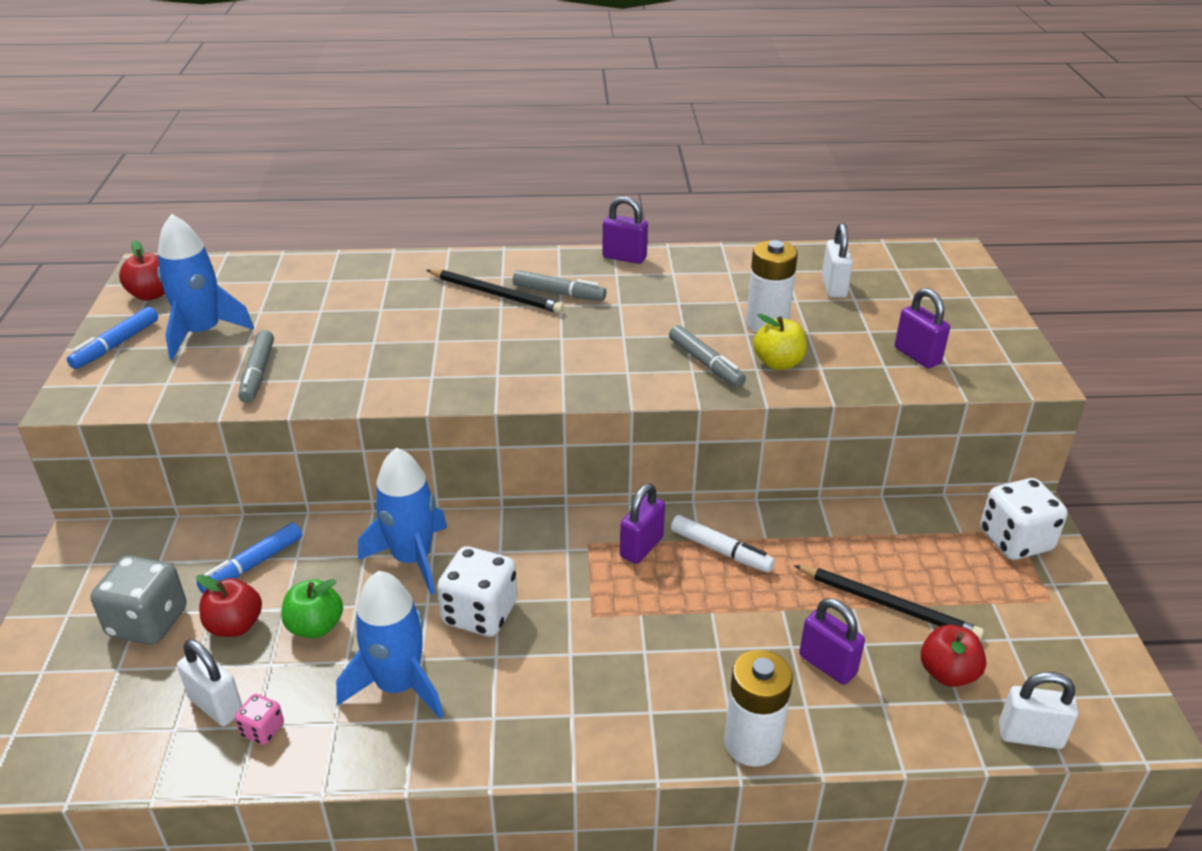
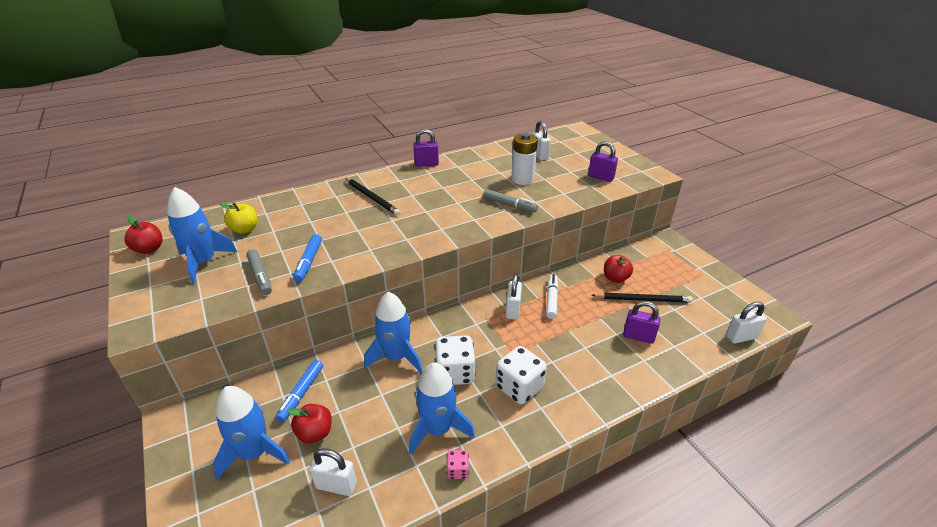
camera: 25 degrees left, 0 degrees up
(116, 345) = (146, 285): blue marker -> blue marker (309, 262)
(148, 622) = (254, 453): grey dice -> blue rocket
(262, 730) = (376, 487): pink dice -> pink dice (457, 470)
(315, 626) = (366, 415): green apple -> none
(495, 294) = (372, 197): black pencil -> black pencil turned 45 degrees clockwise
(559, 293) = (406, 189): grey marker -> none
(641, 547) = (512, 310): purple padlock -> white padlock
(721, 550) = (551, 299): white marker -> white marker turned 90 degrees counterclockwise
(752, 743) = (634, 387): white battery -> none
(778, 363) = (543, 196): yellow apple -> yellow apple (244, 229)
(947, 673) = (689, 322): red apple -> red apple (615, 278)
(1015, 540) = (671, 253): white dice -> white dice (519, 387)

